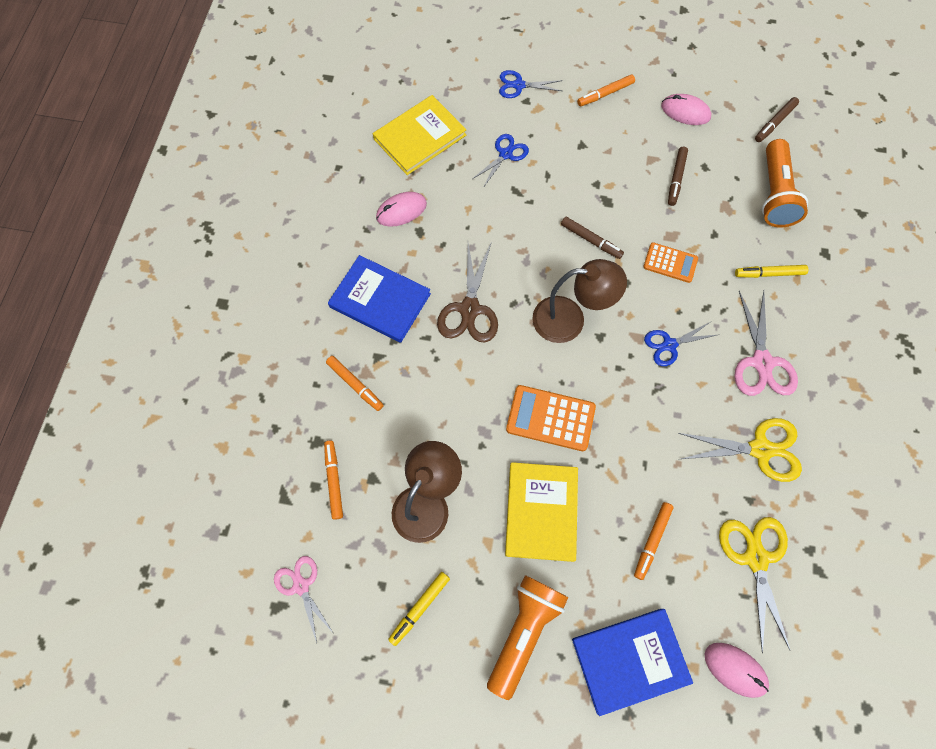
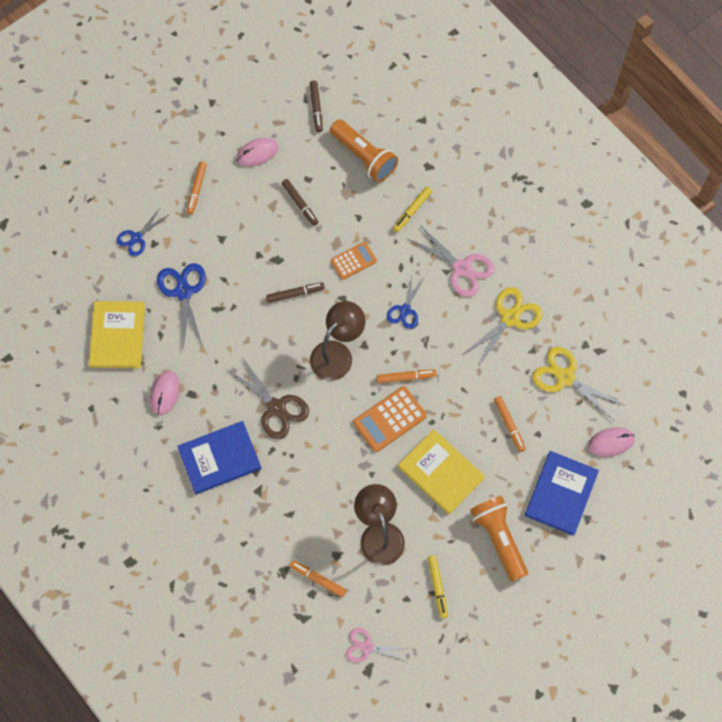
camera: 50 degrees left, 0 degrees up
(355, 385) = (265, 519): orange marker -> orange marker (406, 377)
(505, 154) = (183, 292): blue scissors -> blue scissors, size x1.56

